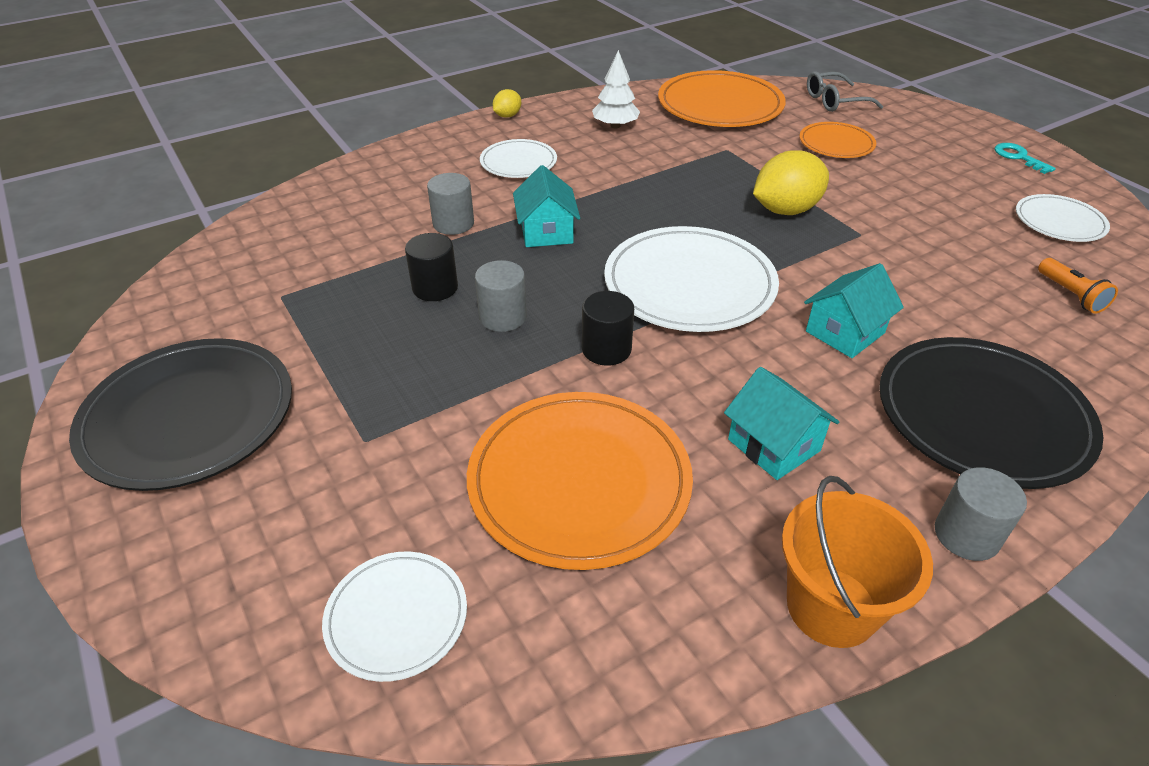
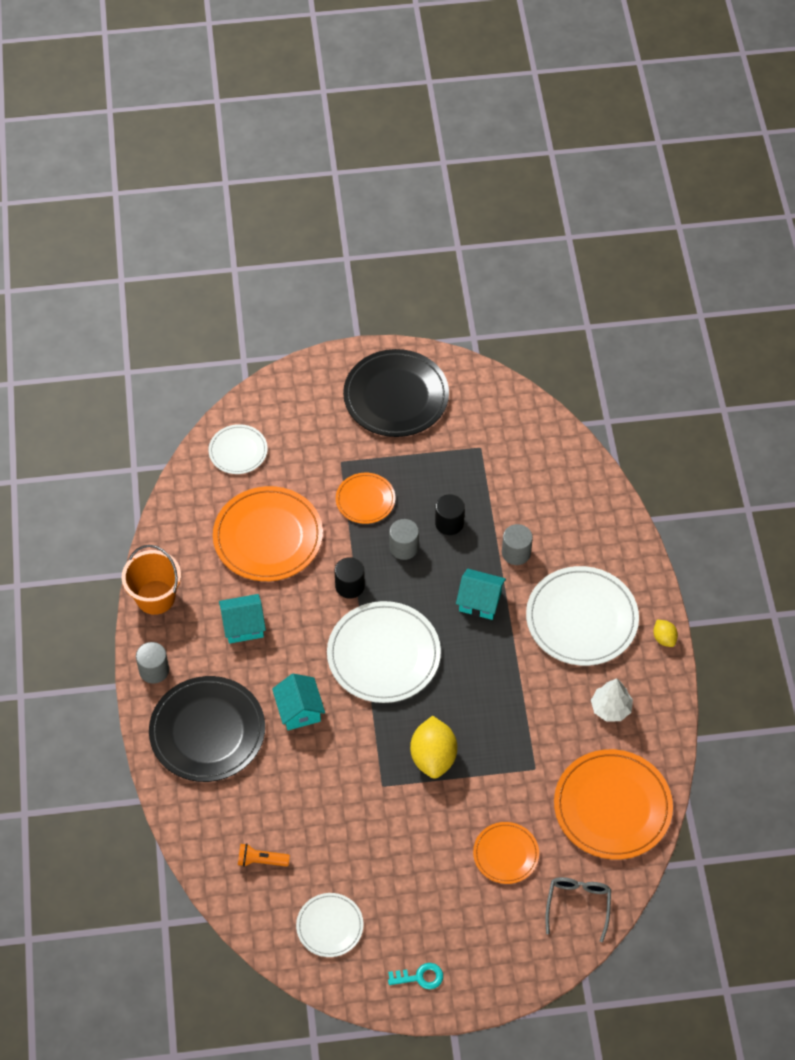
camera: 115 degrees right, 15 degrees up
(434, 384) = (365, 500): none -> orange plate
(518, 162) = (581, 618): white plate -> white plate, size x1.82

